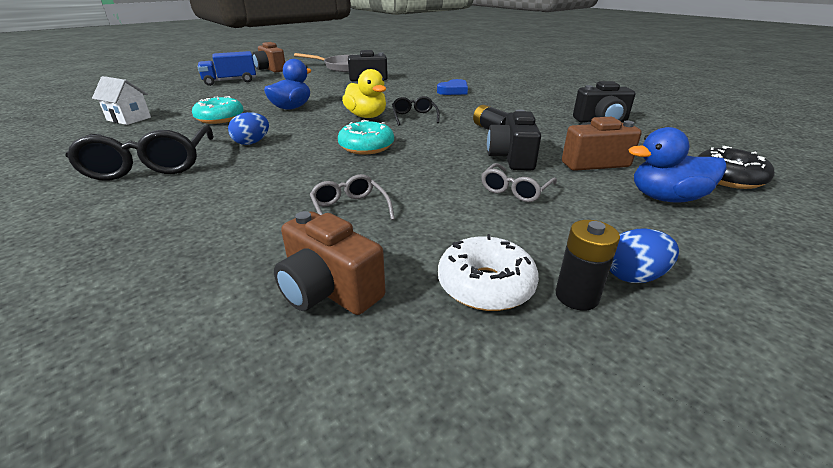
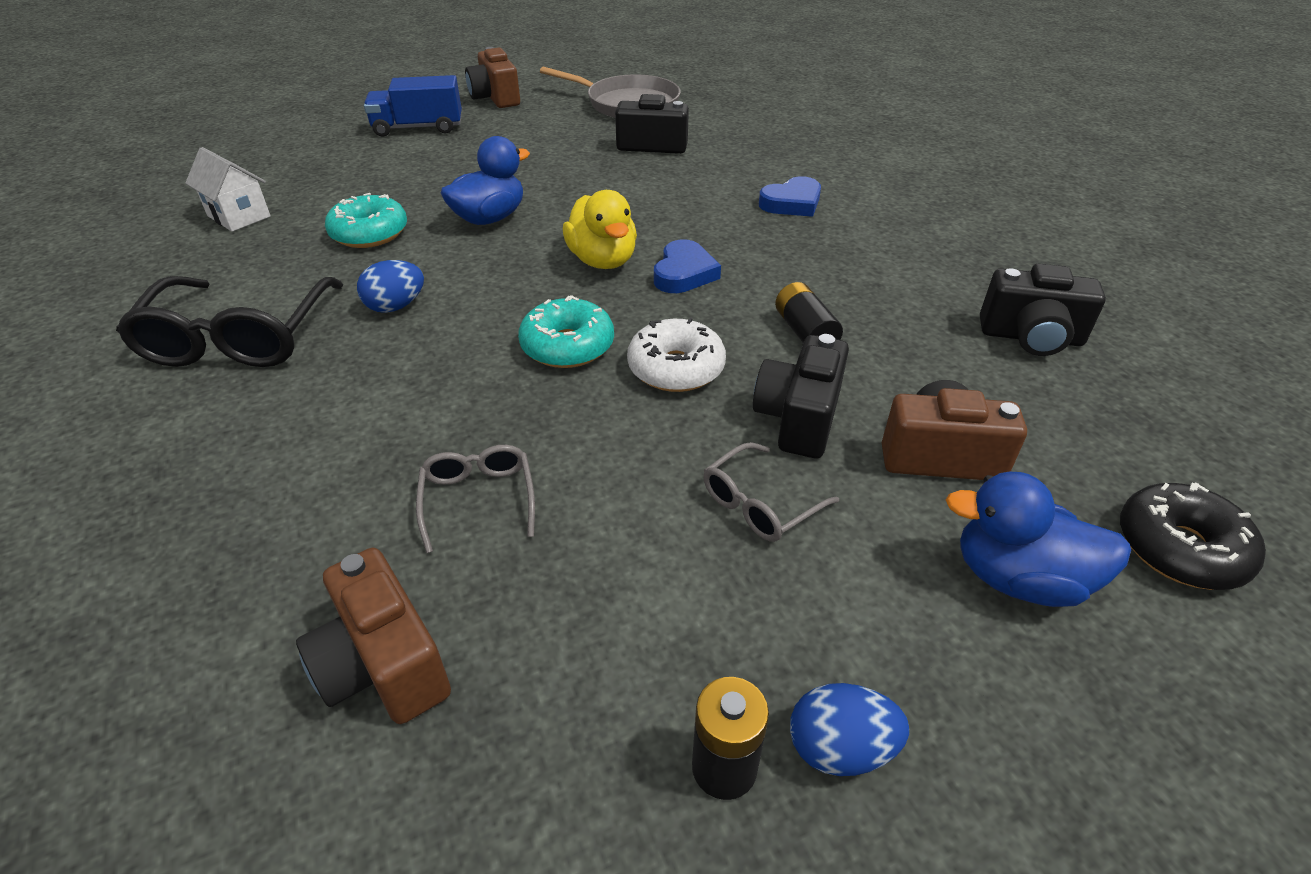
camera: 15 degrees right, 10 degrees up
(414, 117) = (684, 273): black glasses -> blue heart
(485, 285) = (601, 710): white donut -> white donut (676, 368)

